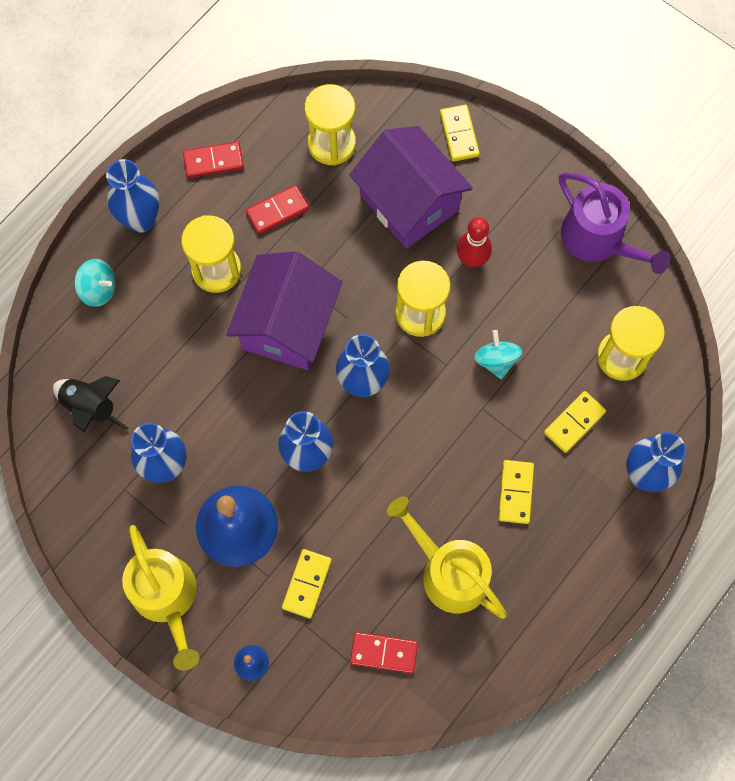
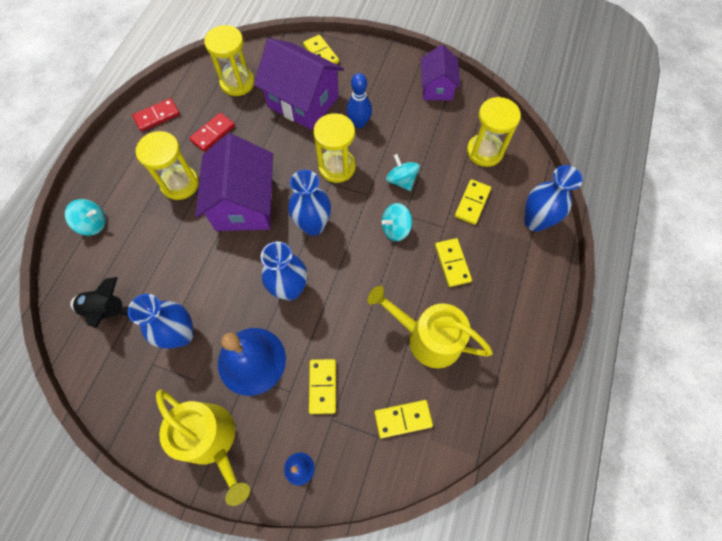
camera: 20 degrees left, 5 degrees down
(141, 219) = (114, 168): blue vase -> none
(384, 652) = (403, 419): red domino -> yellow domino
(463, 423) = (395, 229): none -> turquoise spinning top
(472, 259) = (359, 123): red bowling pin -> blue bowling pin
(598, 240) = (437, 87): purple watering can -> purple house

